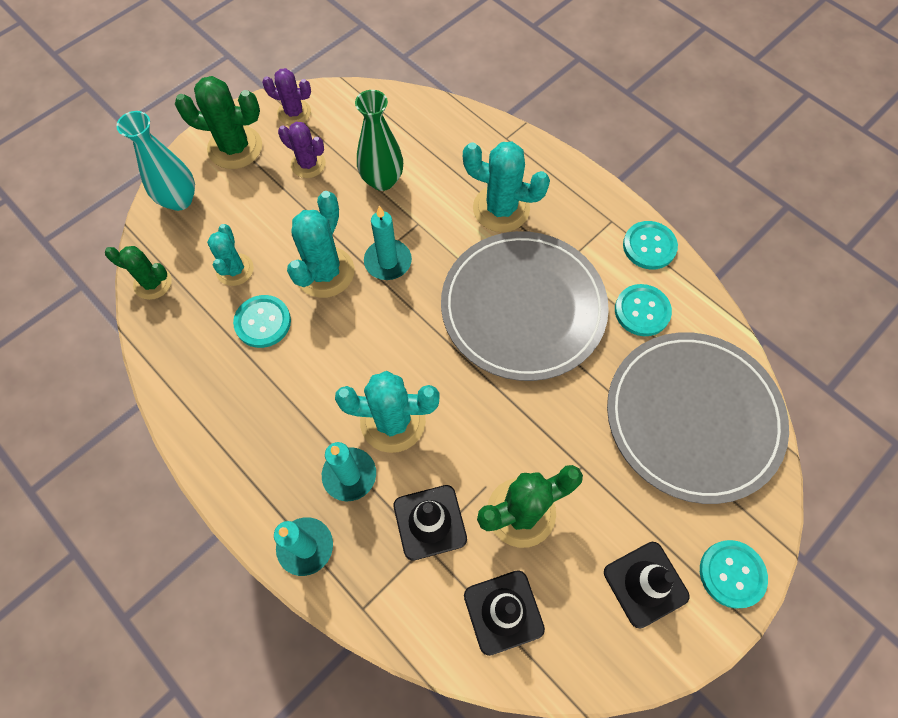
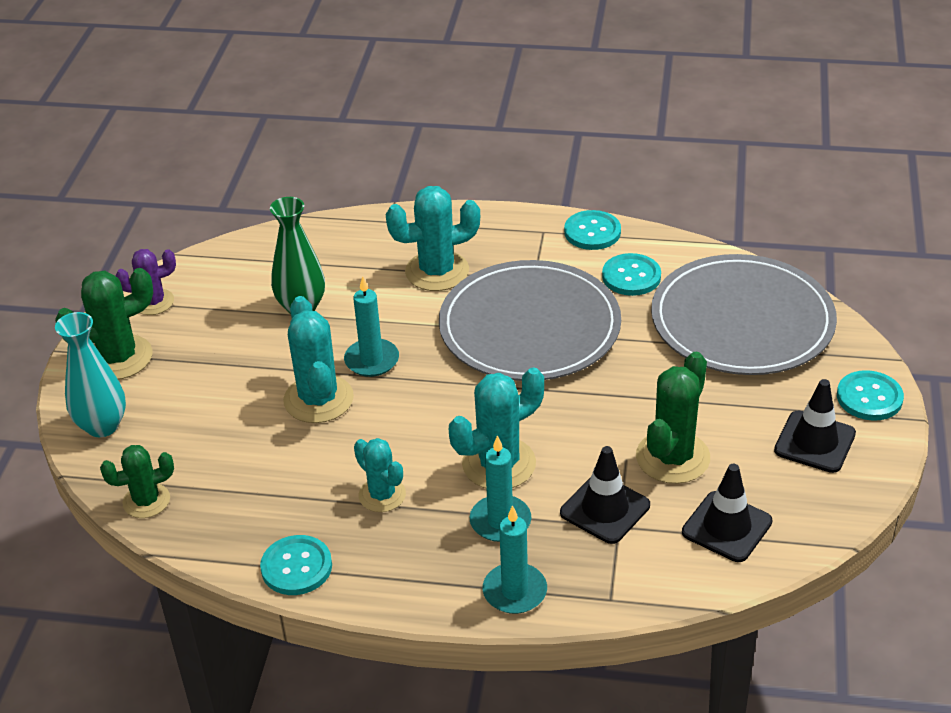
camera: 35 degrees left, 25 degrees down
(235, 270) = (224, 445): turquoise cactus -> turquoise cactus (382, 495)
(263, 322) = (297, 466): turquoise button -> turquoise button (296, 567)
(308, 164) = (212, 332): purple cactus -> none

